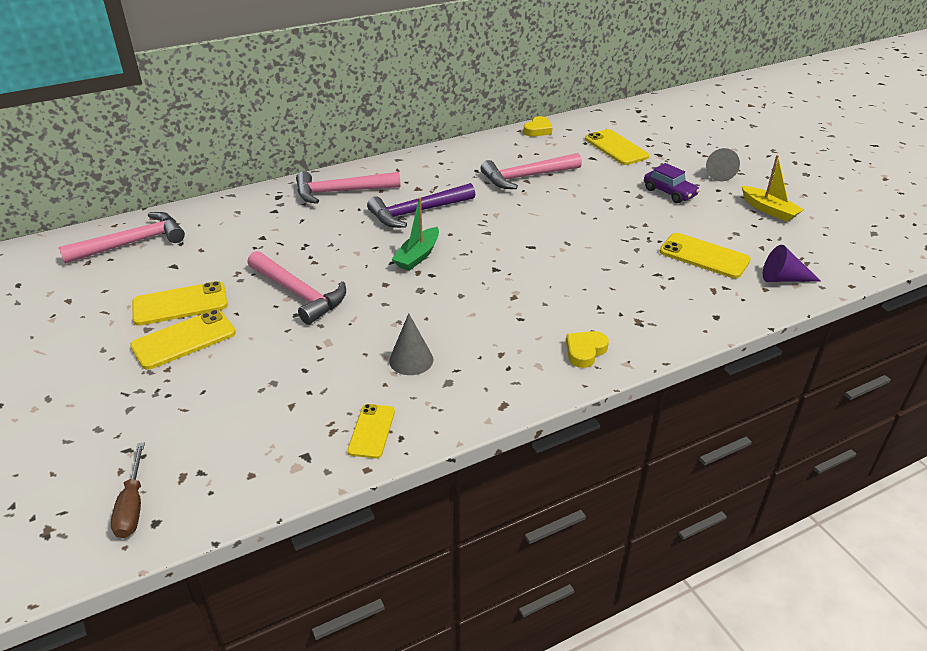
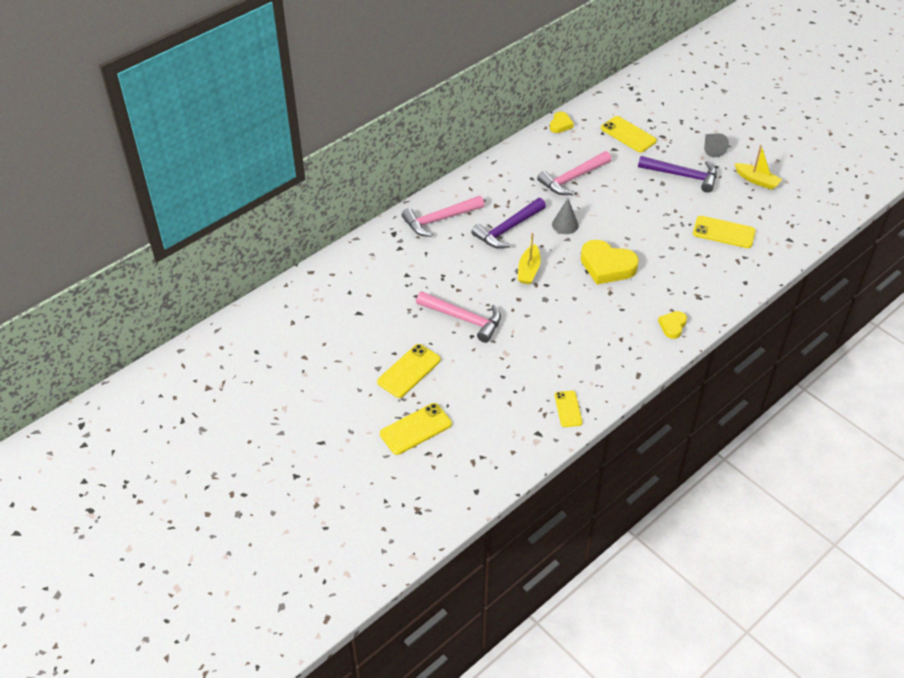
camera: 15 degrees left, 10 degrees up
(132, 505) = (456, 485): brown screwdriver -> none
(133, 243) = (313, 298): pink hammer -> none
(180, 304) = (386, 344): yellow phone -> yellow phone (415, 429)
(411, 360) = (566, 355): grey cone -> grey cone (565, 225)
(417, 256) = (528, 270): green boat -> yellow boat
(524, 267) = (607, 266): none -> yellow heart
(669, 192) = (682, 176): purple car -> purple hammer
(783, 279) = (780, 242): purple cone -> none

